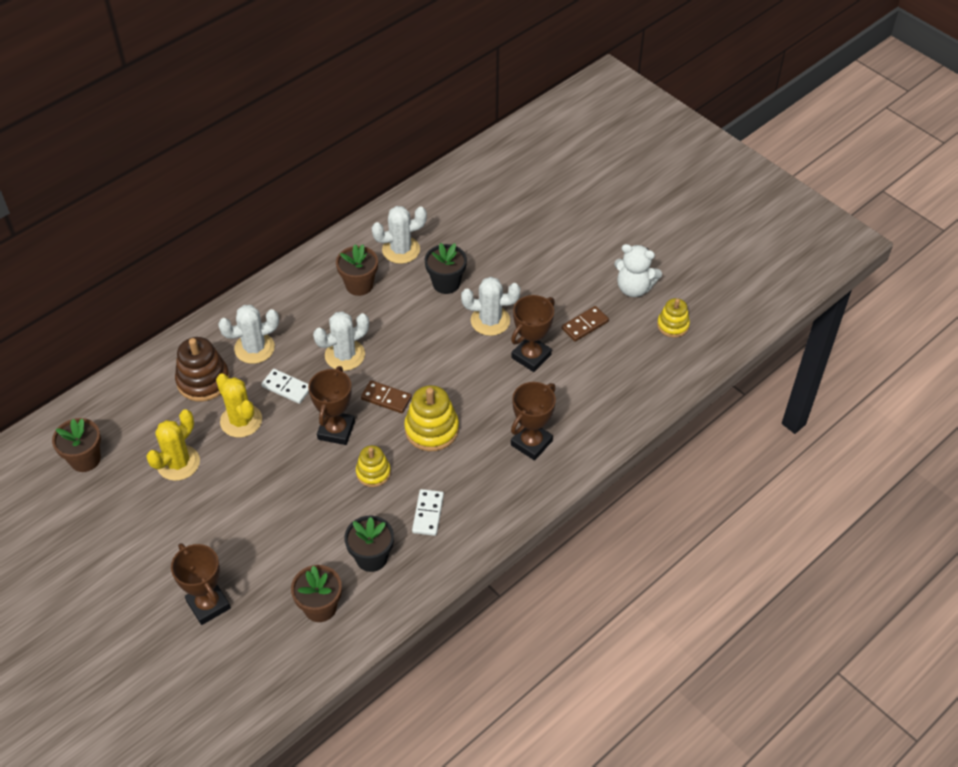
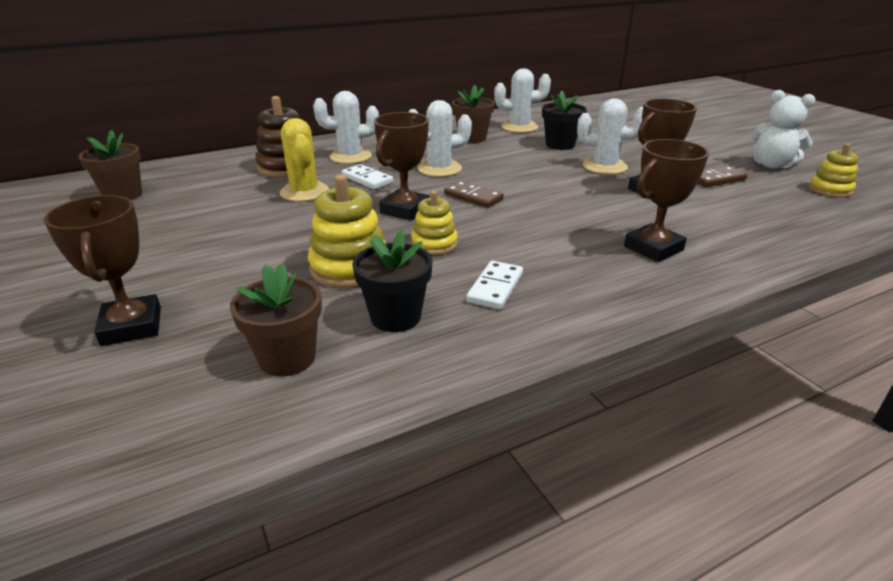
camera: 15 degrees right, 20 degrees down
(178, 463) = (214, 209): yellow cactus -> none
(431, 429) = (521, 222): yellow stacking toy -> yellow stacking toy (350, 267)

